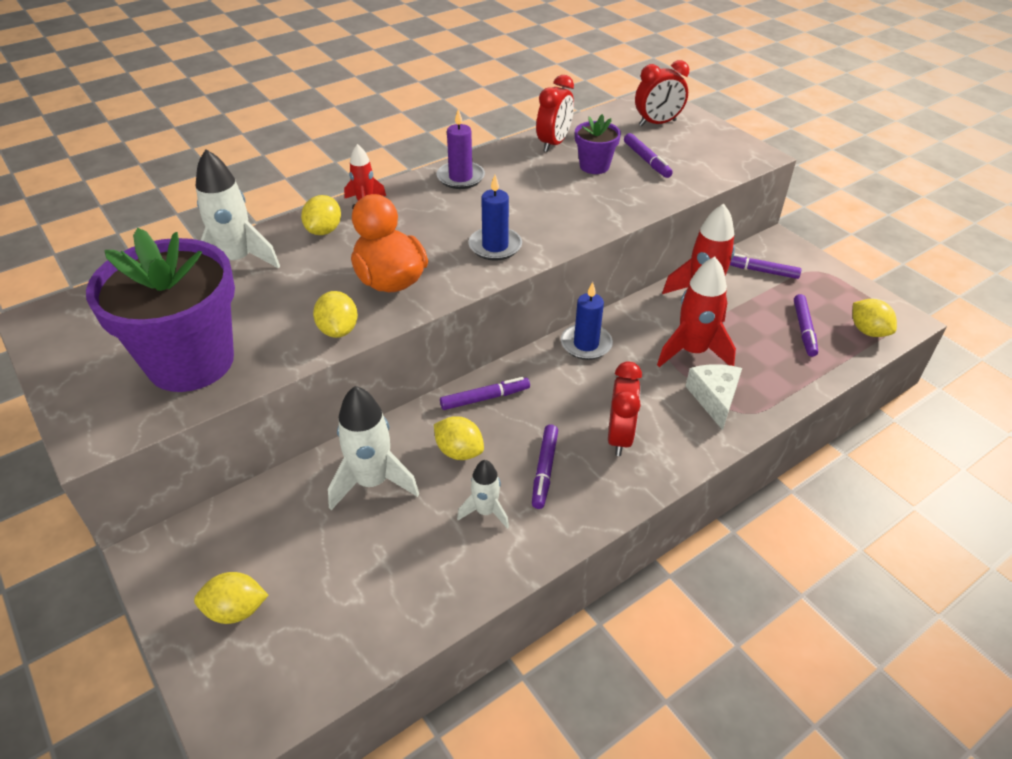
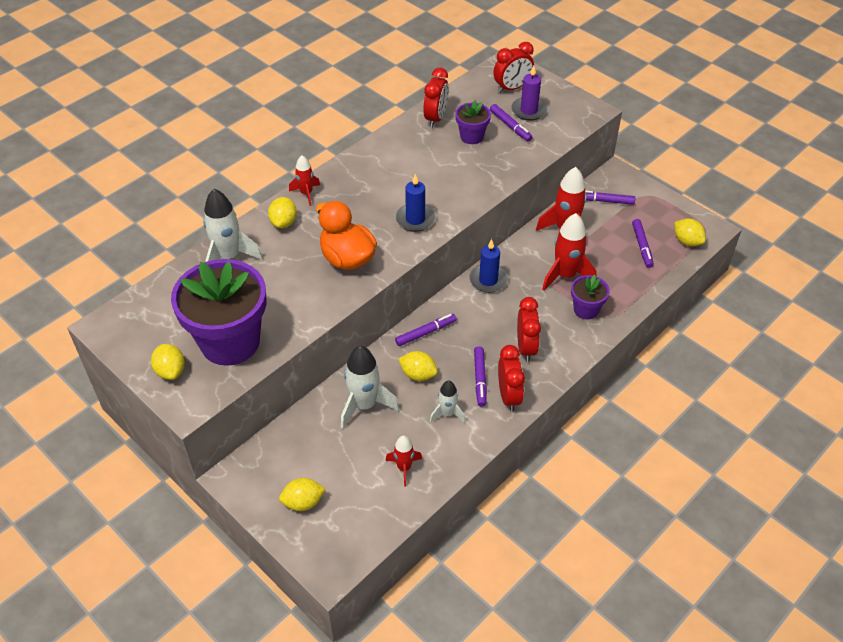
camera: 10 degrees left, 5 degrees up
(338, 330) = (324, 303): yellow lemon -> yellow lemon (171, 371)
(400, 582) = (404, 468): none -> red rocket
(460, 177) = (372, 160): purple candle -> purple candle (529, 110)
(580, 500) = (508, 396): none -> red clock
(714, 398) = (586, 310): white cheese -> purple flower pot

